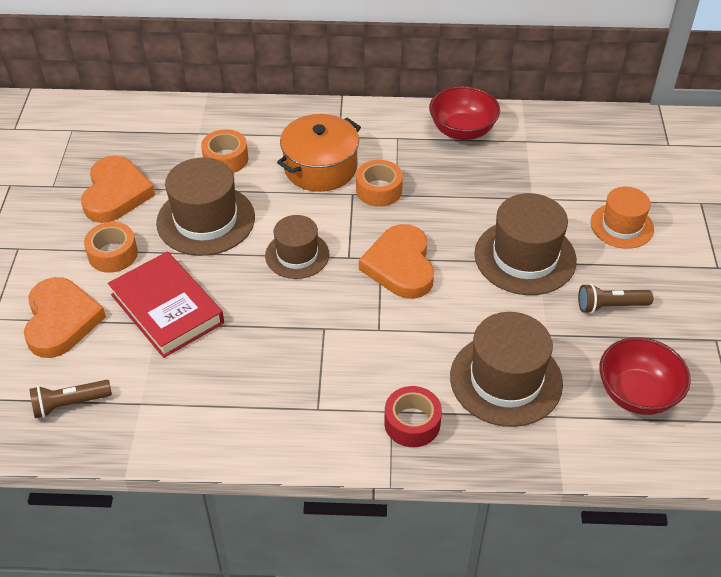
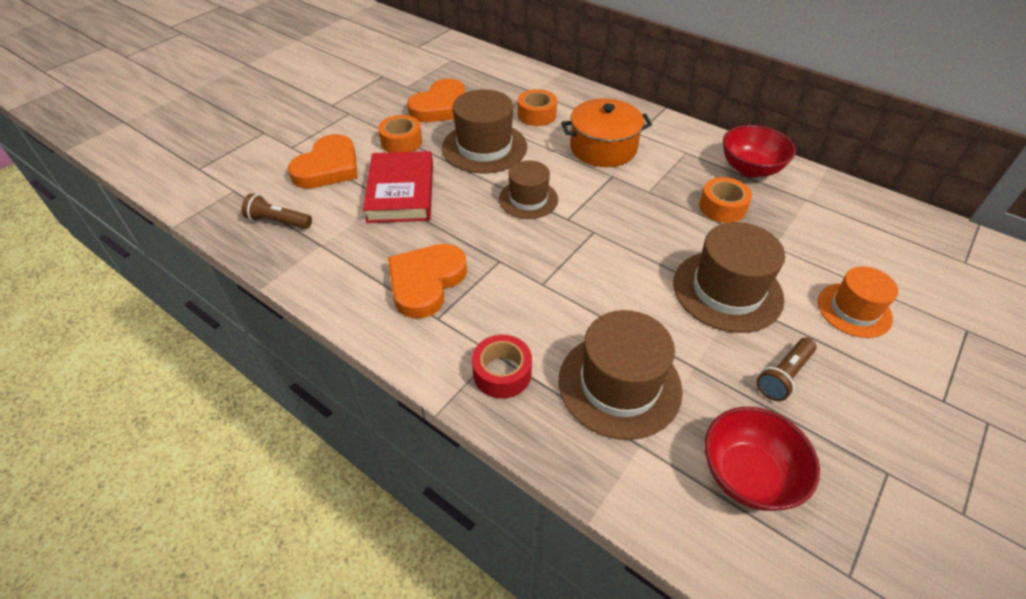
camera: 35 degrees right, 0 degrees up
(379, 190) = (637, 182): orange tape -> orange tape (722, 207)
(400, 266) = (605, 245): orange heart -> orange heart (426, 282)
(610, 306) = (783, 375): brown flashlight -> brown flashlight turned 75 degrees counterclockwise

